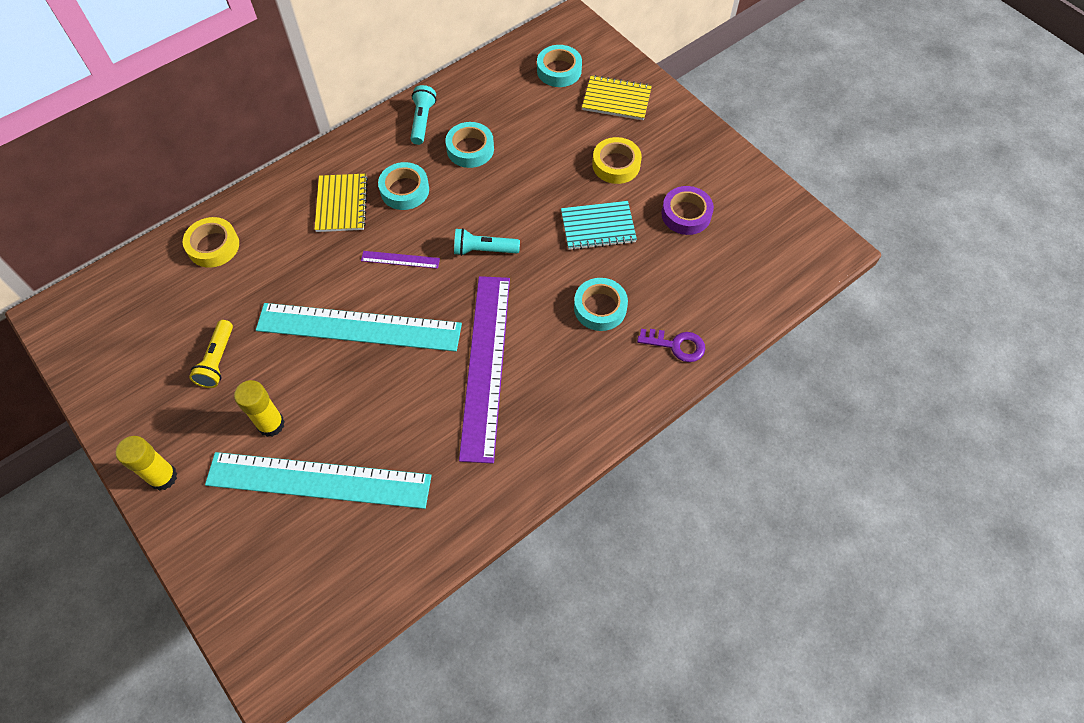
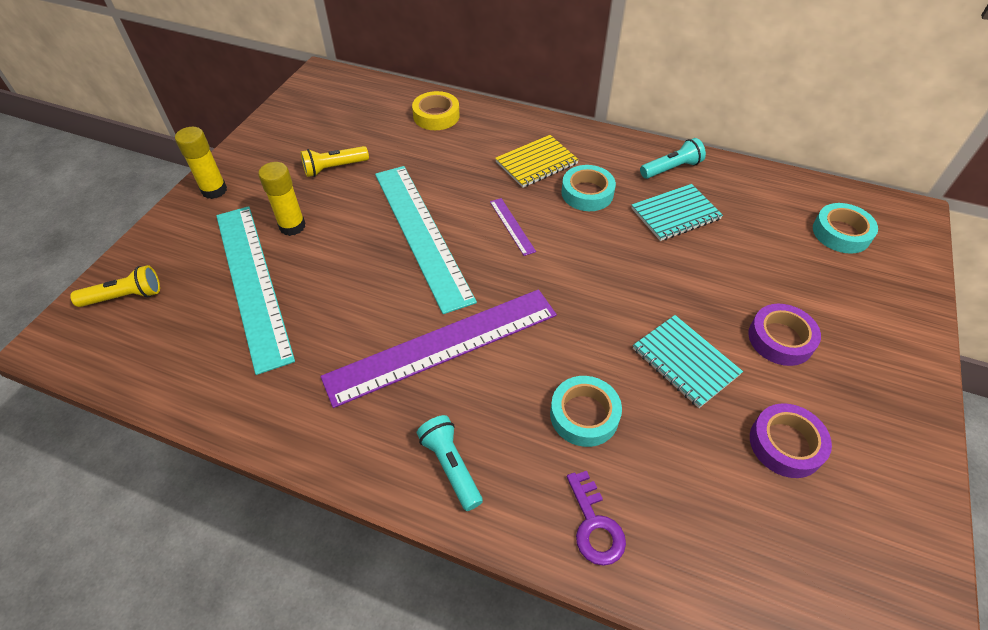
camera: 60 degrees right, 10 degrees down
(256, 596) = (125, 297): none -> yellow flashlight
(470, 149) = (675, 214): turquoise tape -> turquoise notebook
(484, 250) = (572, 279): turquoise flashlight -> turquoise flashlight (451, 466)
(616, 99) = (864, 298): yellow notebook -> none
(616, 165) = (780, 339): yellow tape -> purple tape

